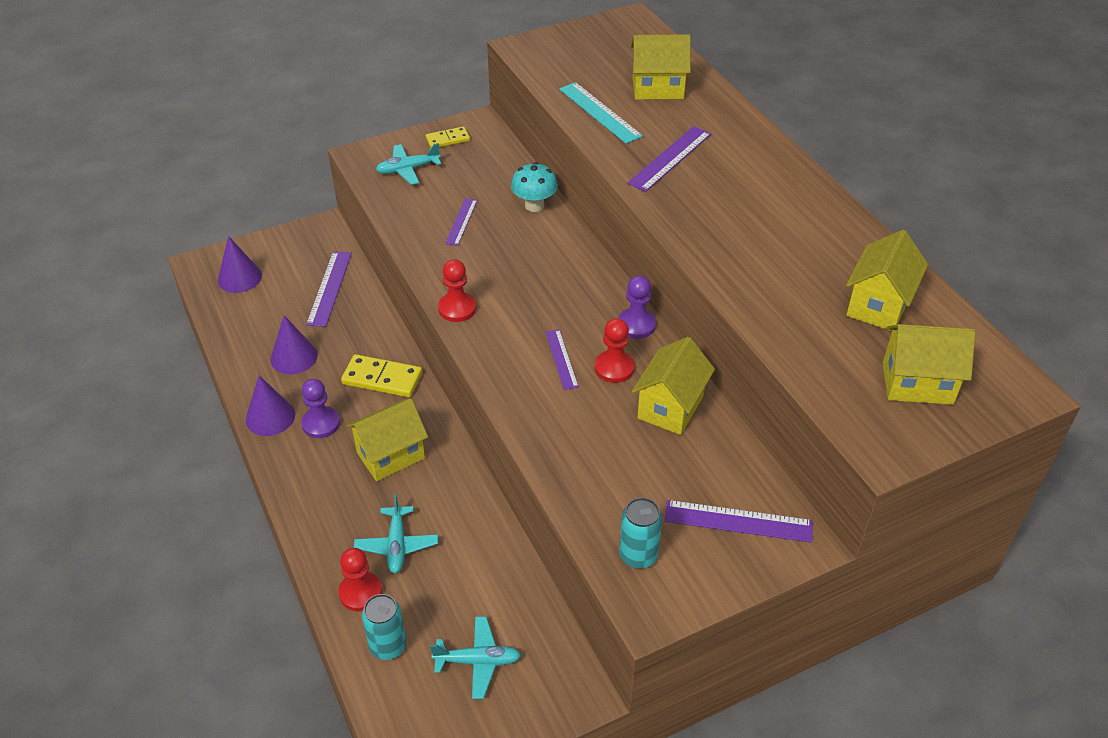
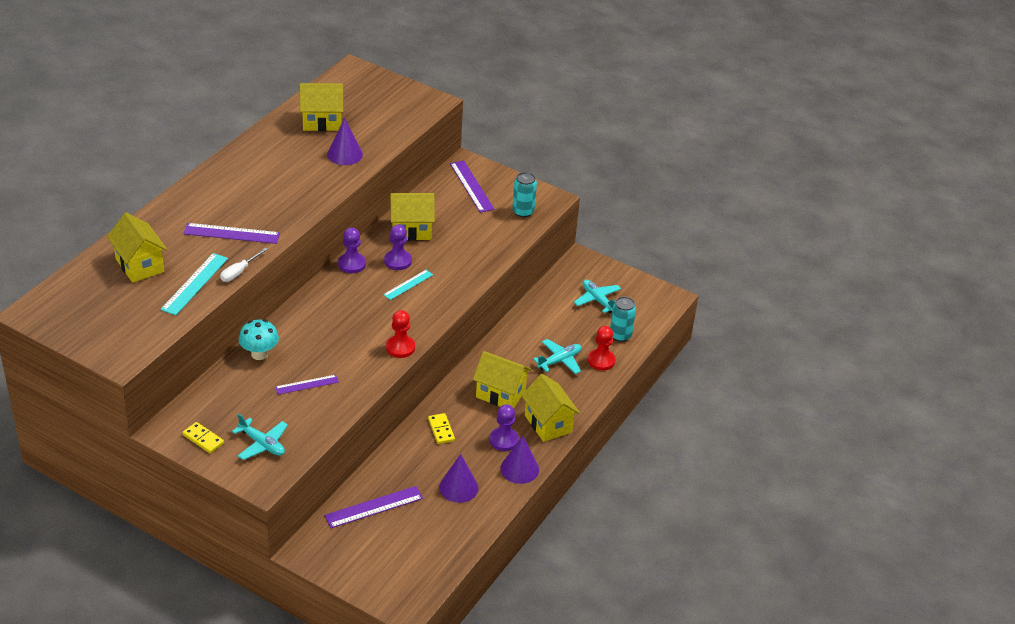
camera: 125 degrees left, 5 degrees down
(239, 278) = (403, 570): purple cone -> purple cone (345, 154)
(382, 378) = (441, 430): yellow domino -> yellow domino, size x0.63
(561, 359) = (408, 285): purple ruler -> turquoise ruler
(596, 144) = (239, 272): none -> white screwdriver
(614, 368) = (397, 261): red pawn -> purple pawn
(917, 383) = (376, 100): yellow house -> yellow house (548, 424)

